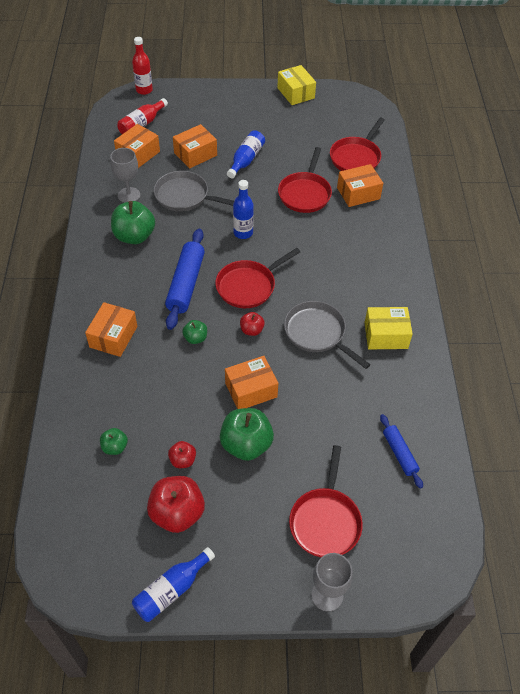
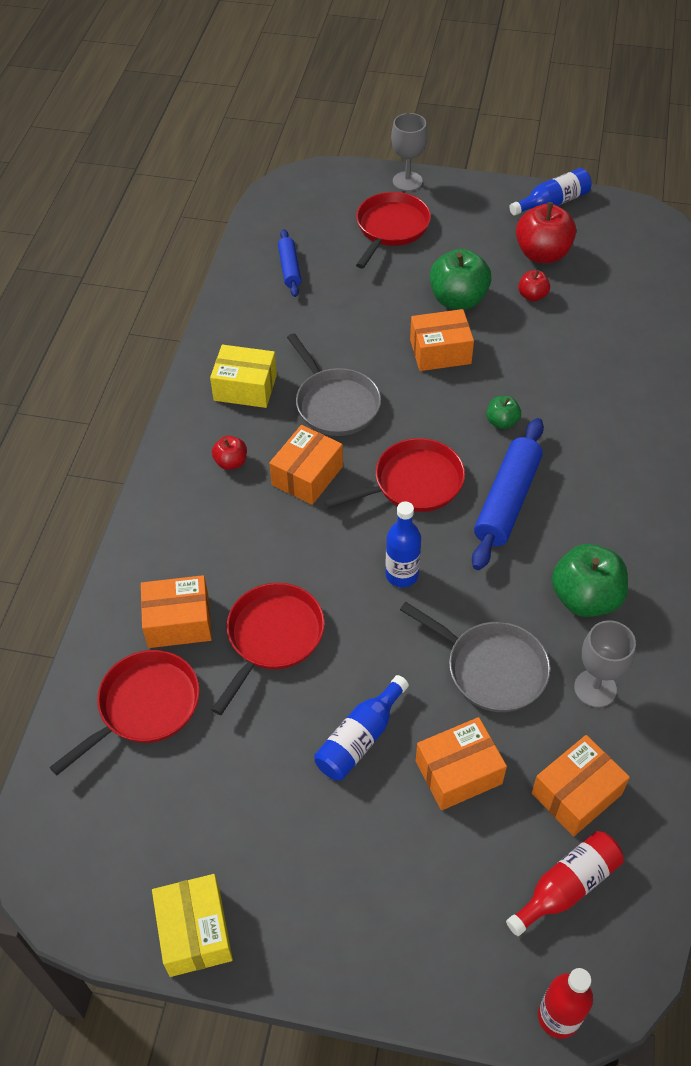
camera: 165 degrees left, 0 degrees up
(113, 337) = (615, 441): orange box -> orange box (307, 475)
(115, 447) = (610, 318): green apple -> none
(251, 330) = (423, 421): red apple -> red apple (231, 462)

